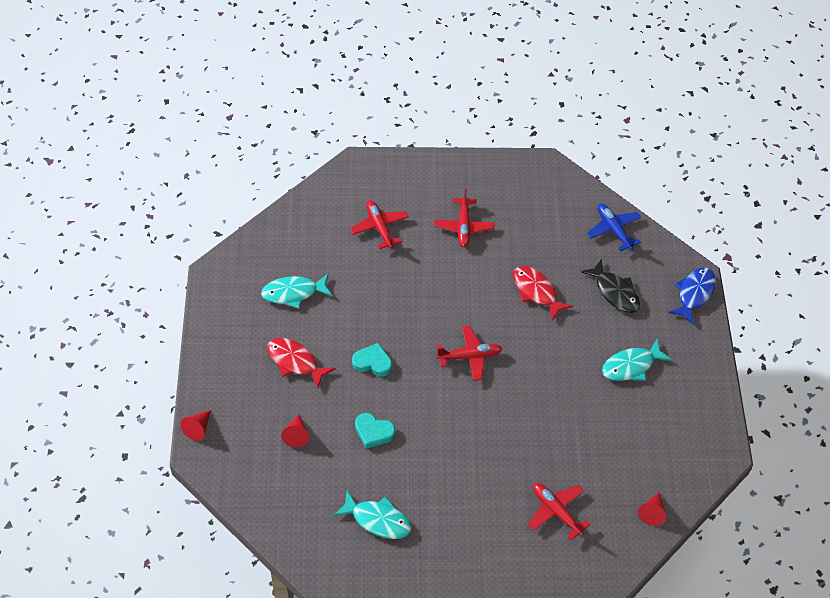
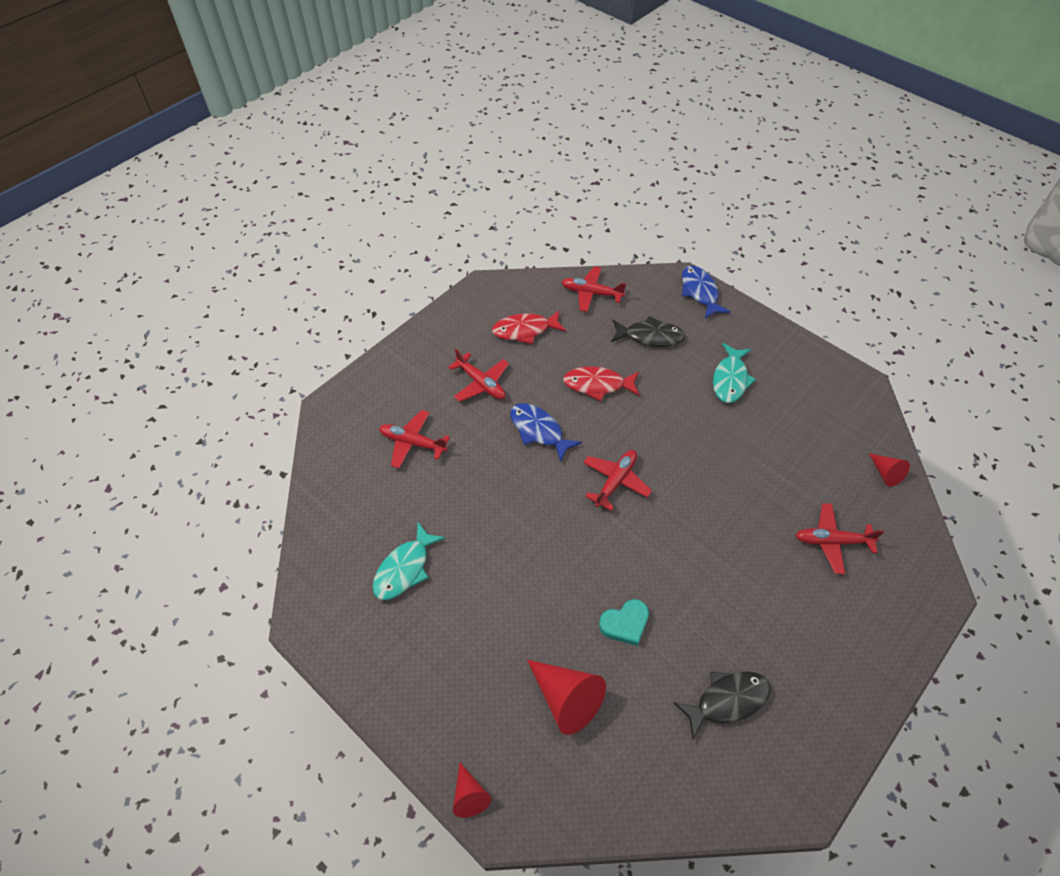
camera: 45 degrees left, 0 degrees up
(295, 362) = (482, 630): red fish -> red fish (525, 330)
(296, 435) = (566, 698): red cone -> red cone, size x1.77
(372, 362) = (548, 563): turquoise heart -> none
(377, 520) = (727, 700): turquoise fish -> black fish
(462, 286) = (539, 431): none -> blue fish
(613, 230) = (591, 293): blue plane -> red plane

